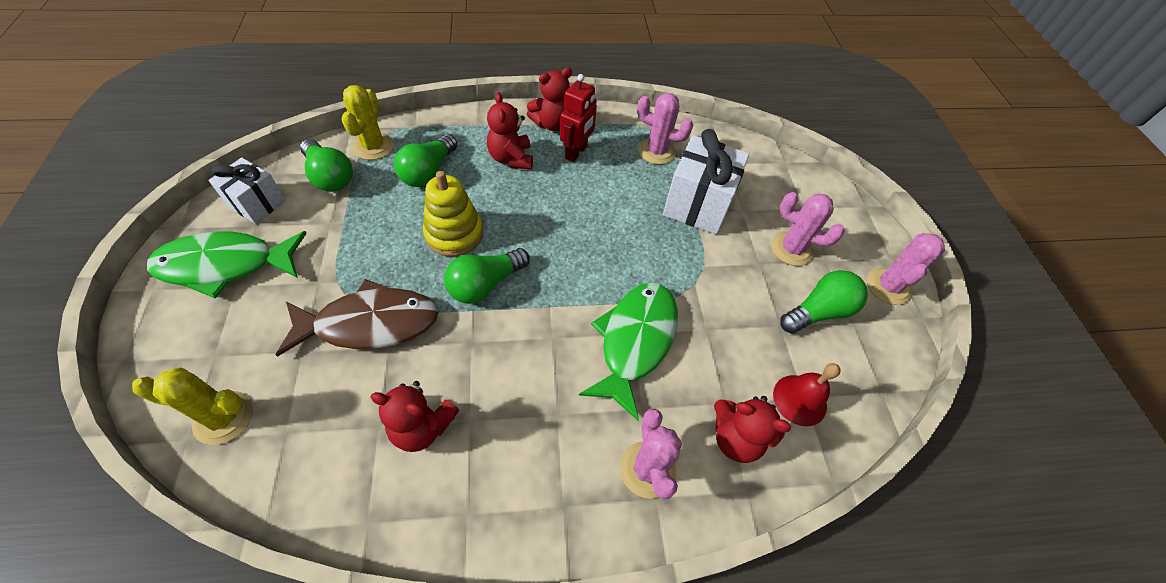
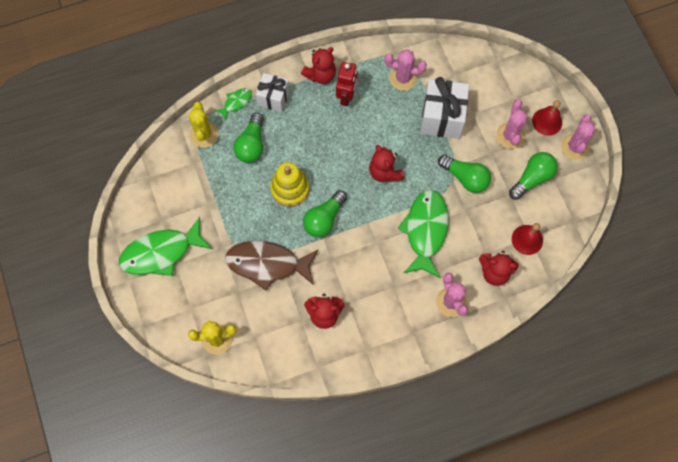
camera: 10 degrees left, 15 degrees up
(257, 204) = (153, 204): white gift -> white gift (273, 98)
(330, 177) = (188, 169): green light bulb -> green light bulb (465, 178)
(370, 323) = (267, 264): brown fish -> brown fish turned 150 degrees counterclockwise
(432, 125) = (236, 102): none -> green fish
(511, 158) = (303, 116): red teddy bear -> red teddy bear (384, 172)
(791, 249) = (510, 136): pink cactus -> pink cactus turned 75 degrees clockwise
(848, 245) = (547, 121): none -> red bell

